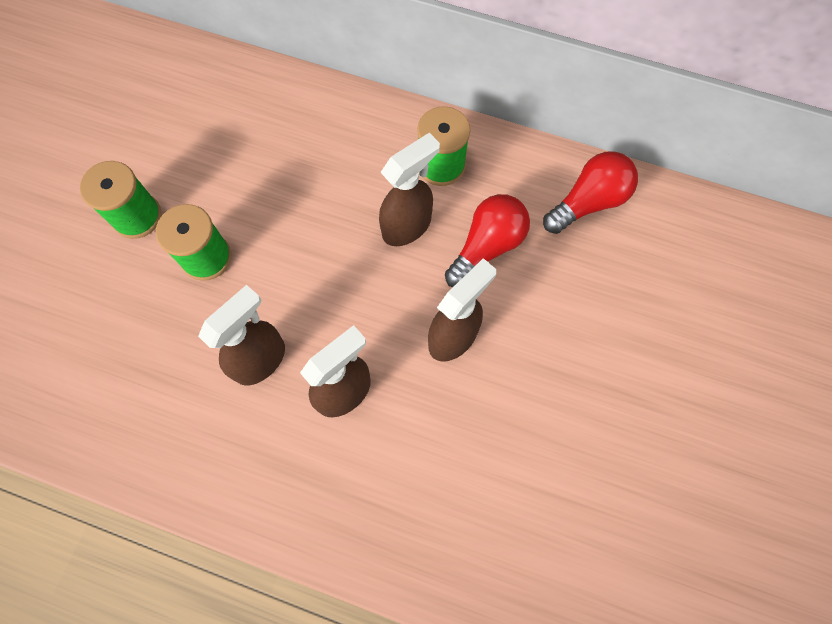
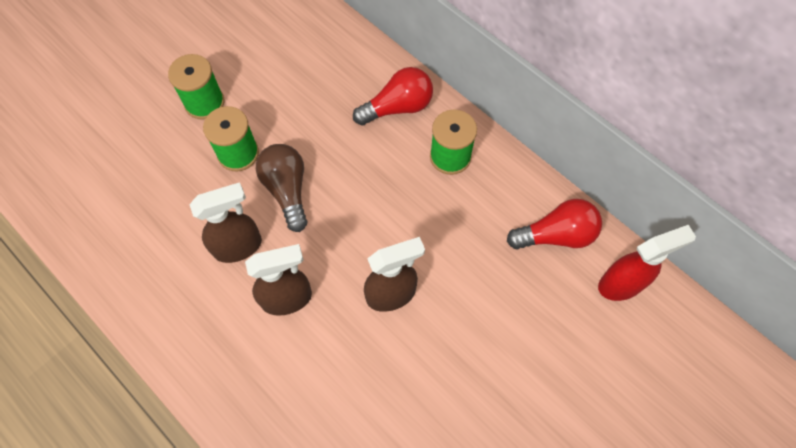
camera: 25 degrees right, 5 degrees down
(283, 275) = (287, 190): none -> brown light bulb
(407, 226) = (399, 193): brown spray bottle -> none
(486, 247) = (454, 235): red light bulb -> red light bulb (397, 107)
(675, 223) = (622, 284): none -> red spray bottle

